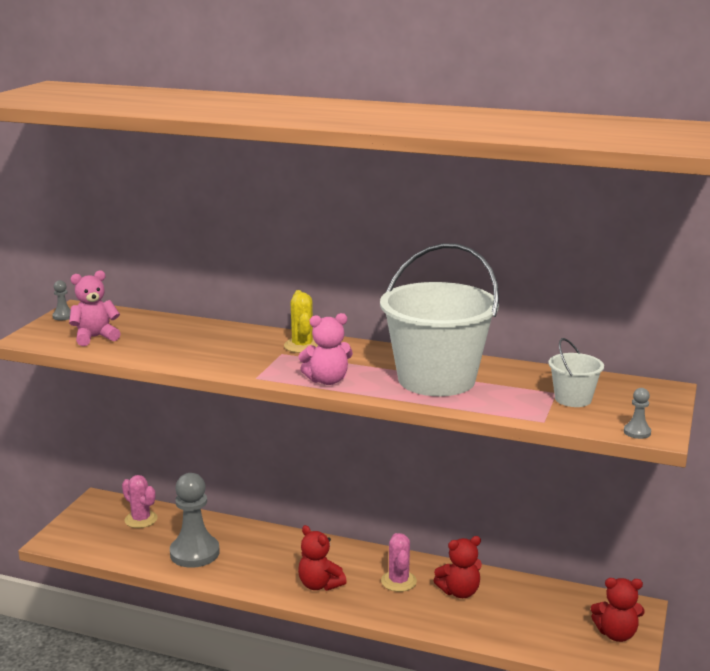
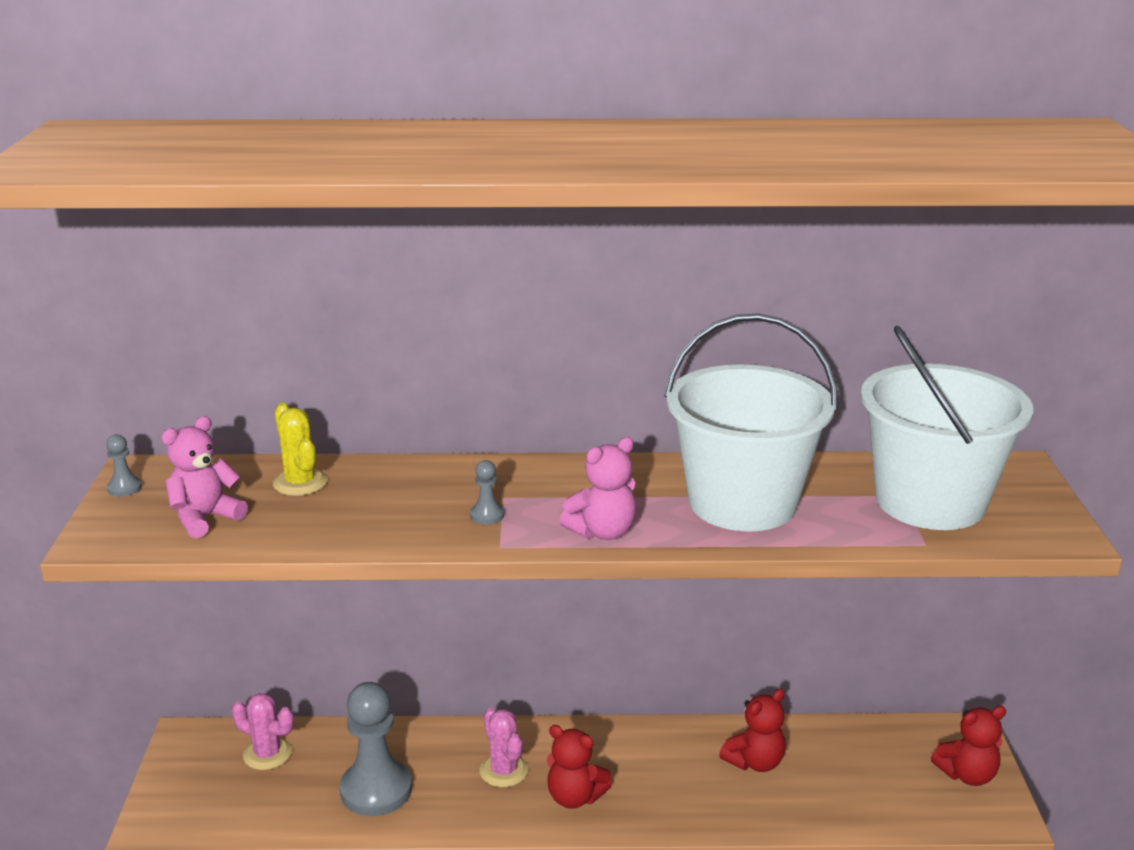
camera: 20 degrees left, 5 degrees up
(302, 346) = (522, 479): yellow cactus -> yellow cactus (300, 483)
(398, 581) = (672, 765): pink cactus -> pink cactus (504, 771)
(573, 399) = (930, 501): white bucket -> white bucket, size x2.22
(637, 432) = (1044, 538): grey pawn -> grey pawn (487, 515)

